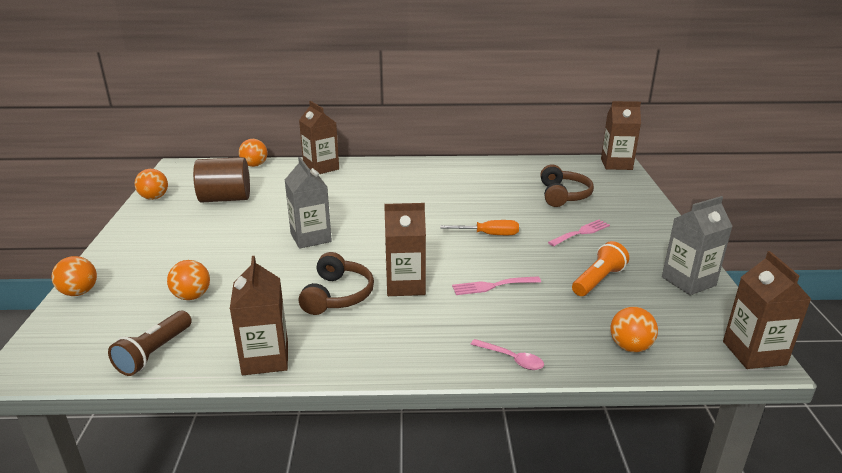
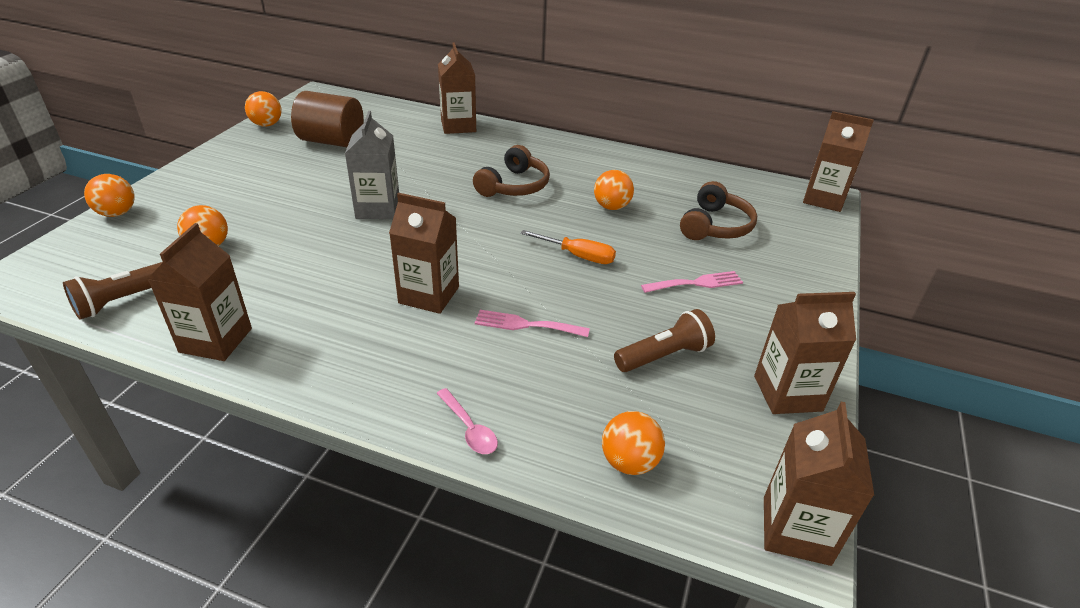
camera: 20 degrees right, 10 degrees up
(254, 165) = (392, 108): orange ball -> orange ball (611, 207)
(337, 295) = (347, 286): brown headphones -> brown headphones (514, 186)
(598, 280) = (664, 355): orange flashlight -> brown flashlight
(688, 281) = (787, 393): grey carton -> brown carton

